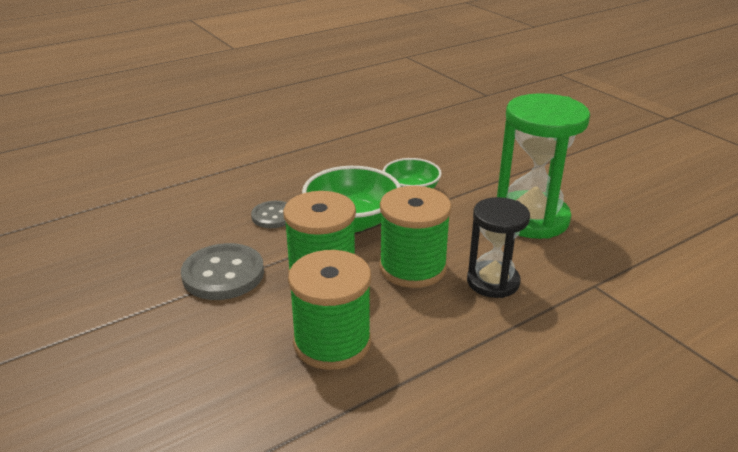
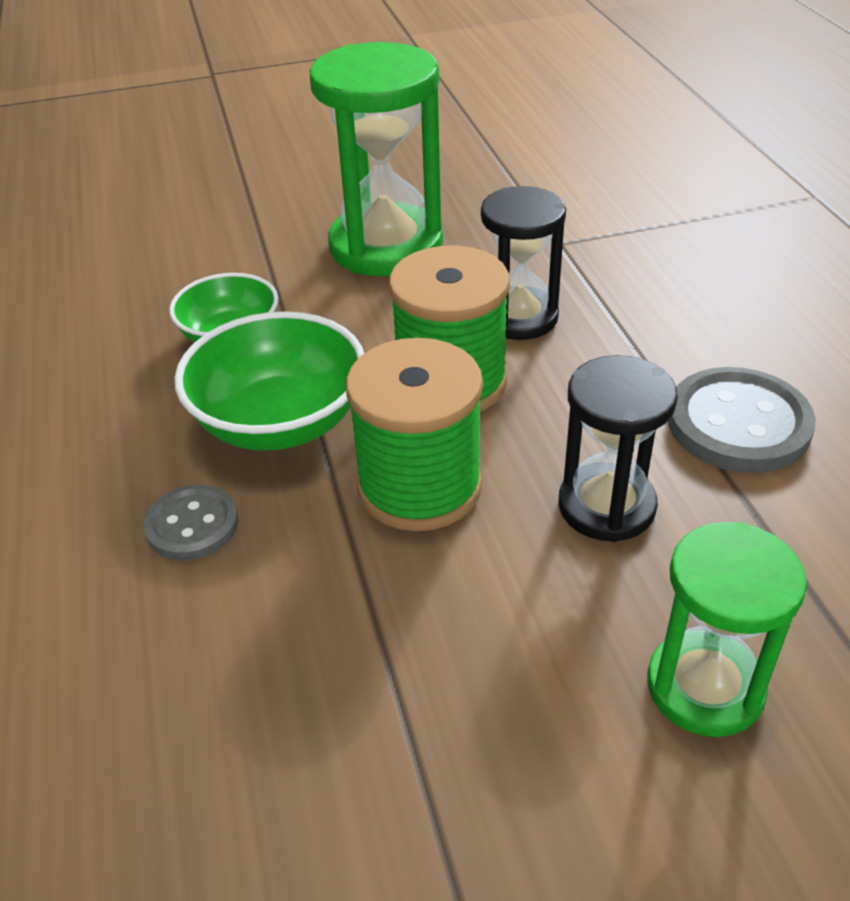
camera: 70 degrees left, 10 degrees up
(206, 396) = (705, 687): none -> green hourglass
(223, 274) = (356, 628): grey button -> grey button (738, 424)
(332, 343) = (606, 506): green spool -> black hourglass

